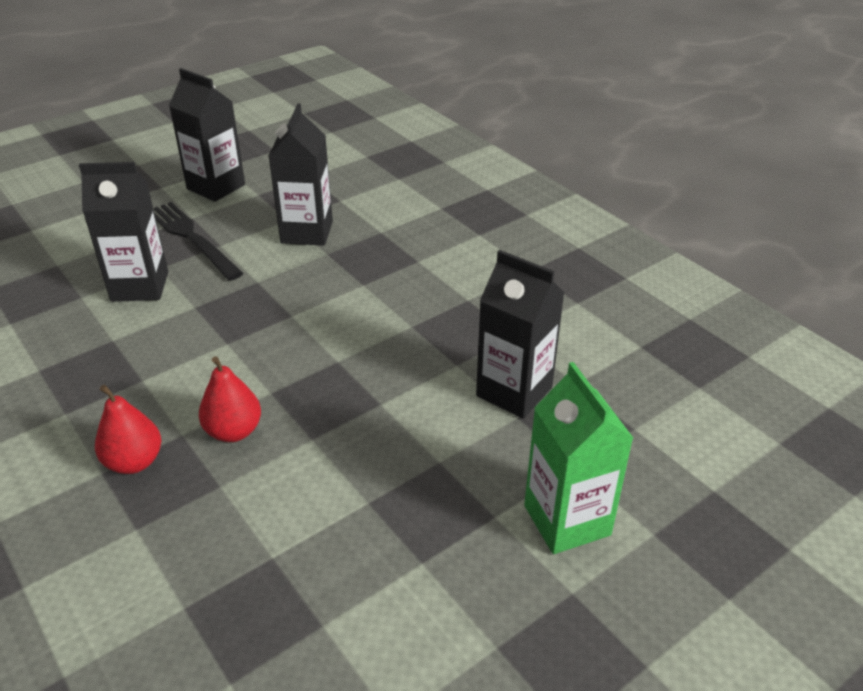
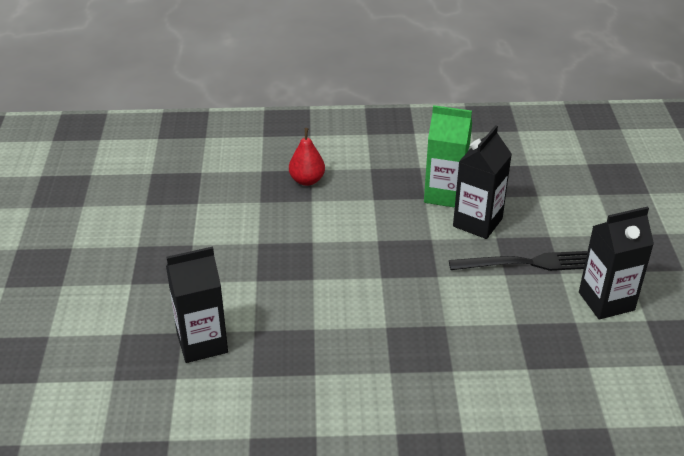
camera: 125 degrees right, 0 degrees up
(233, 431) = (294, 218): red pear -> none
(307, 232) = (486, 326): black carton -> none
(567, 520) = (96, 308): green carton -> green carton (444, 194)

